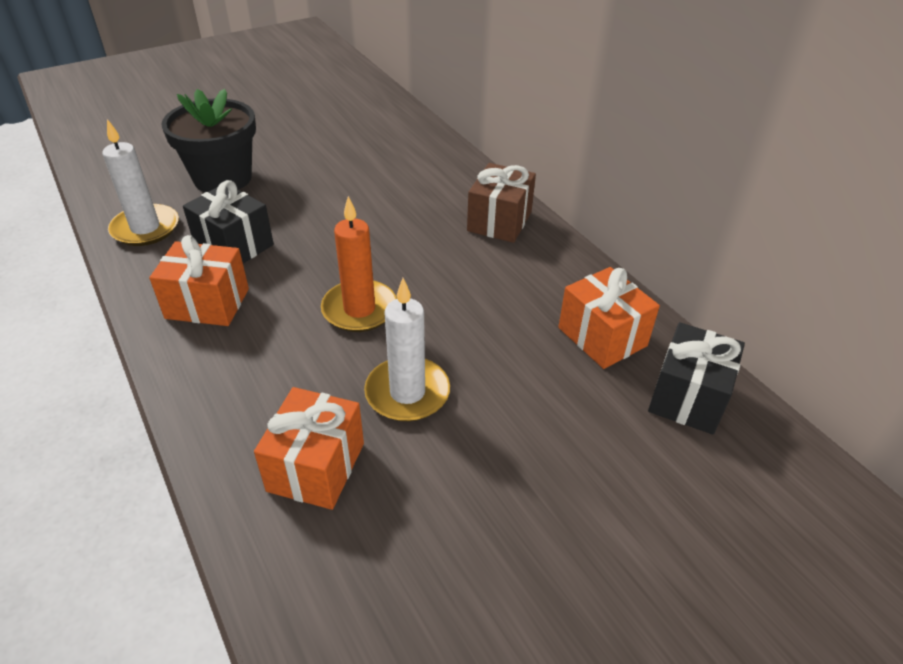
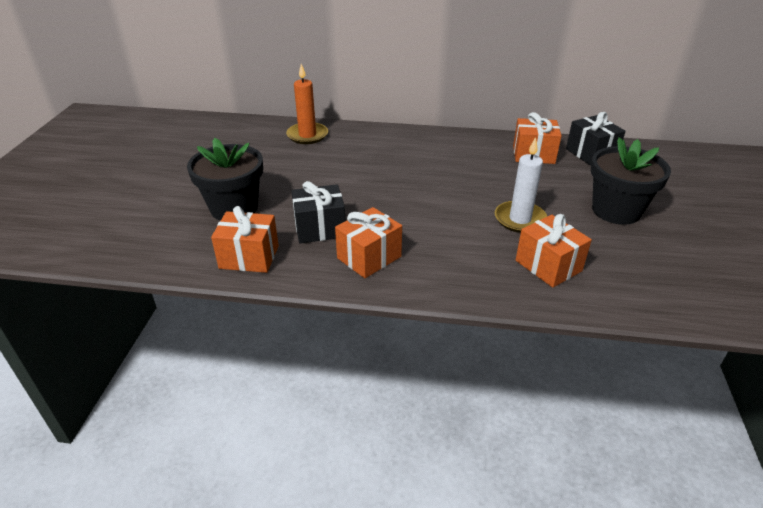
camera: 50 degrees left, 5 degrees down
(145, 228) = (249, 257): white candle -> orange gift
(359, 309) = (437, 208): orange candle -> orange candle (307, 135)
(499, 221) = (413, 141): brown gift -> none
(542, 491) = (616, 210): none -> black flower pot

